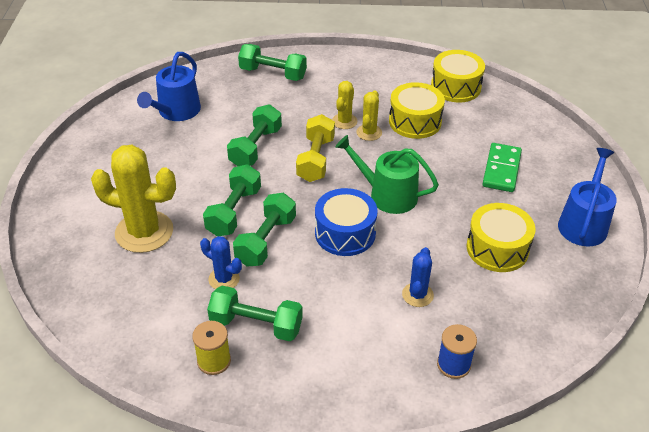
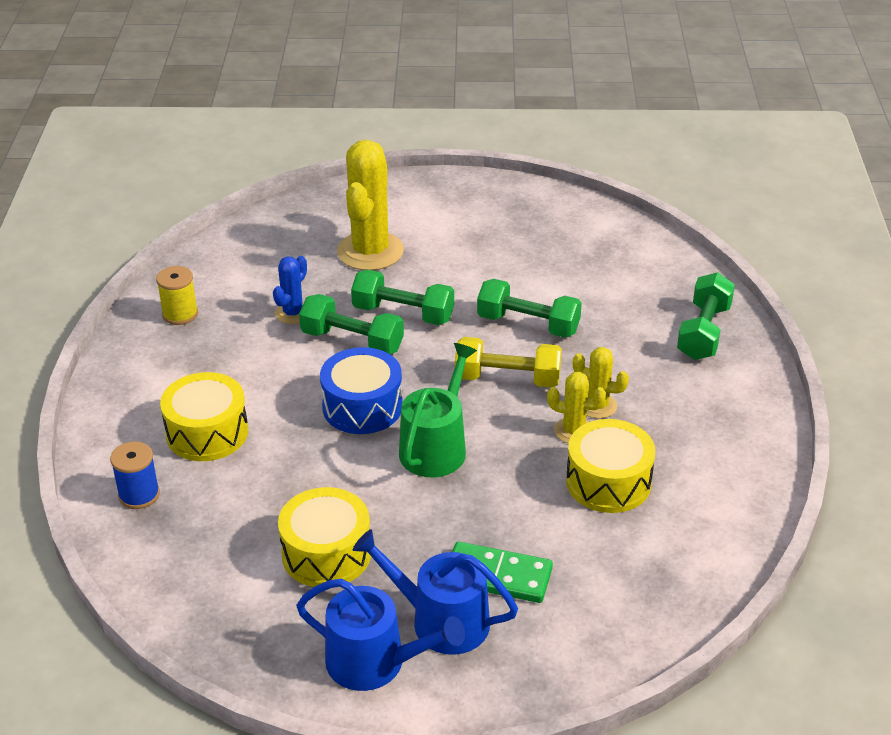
camera: 90 degrees right, 5 degrees down
(176, 111) = (596, 253): blue watering can -> blue watering can (441, 621)
(256, 325) = (223, 340): green dumbbell -> none
(417, 295) = (251, 469): blue cactus -> none
(455, 87) = (714, 537): yellow drum -> yellow drum (207, 432)

